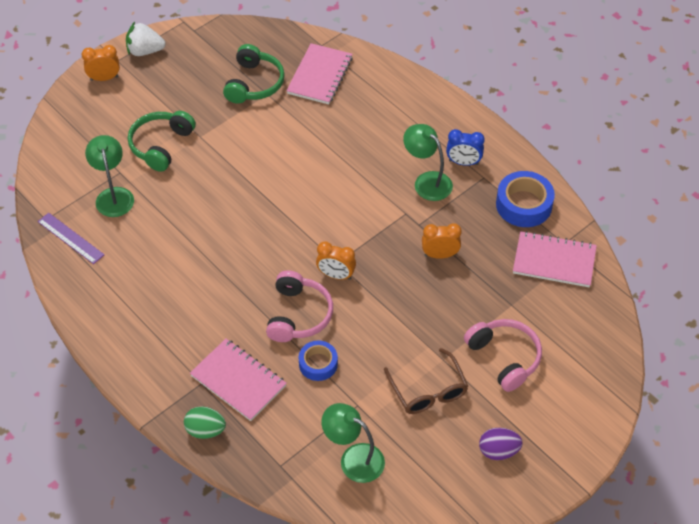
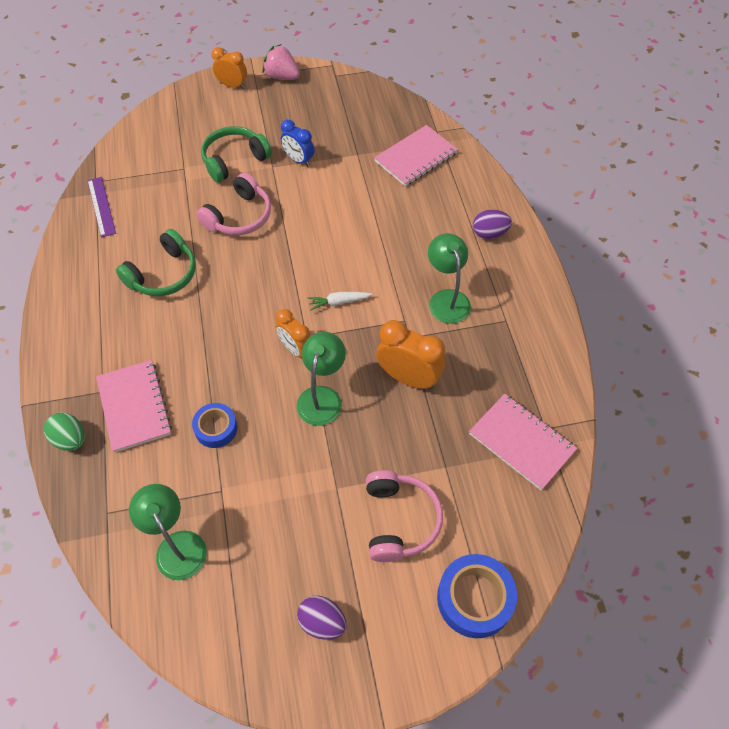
camera: 30 degrees right, 5 degrees up
(113, 195) = (163, 186): green lamp -> green lamp (322, 397)
(145, 51) = (282, 76): white strawberry -> pink strawberry
(254, 83) = (352, 140): green headphones -> green headphones (163, 274)
(298, 315) = (234, 370): pink headphones -> pink headphones (239, 216)
(343, 223) = (339, 302): none -> white carrot
(425, 114) = (489, 233): none -> purple egg
(428, 390) = (298, 513): brown glasses -> none
(440, 255) = (408, 378): orange clock -> orange clock, size x1.54
(463, 162) = (495, 296): blue clock -> blue clock (299, 160)
(524, 205) = (528, 367): blue tape -> blue tape (474, 599)

